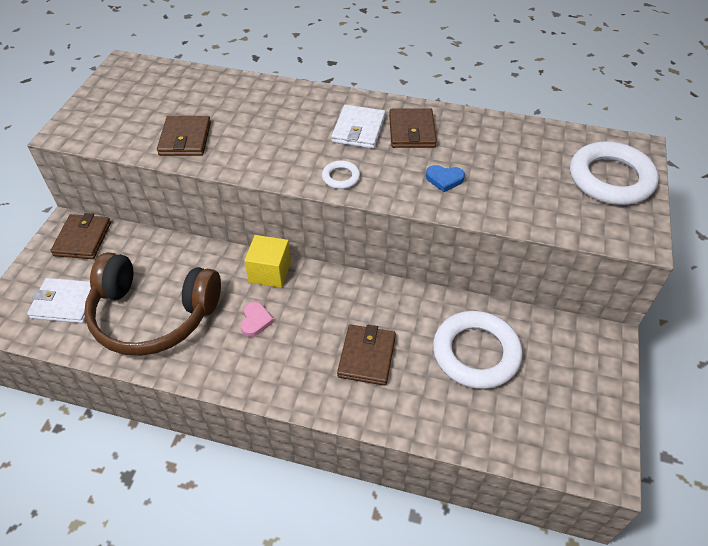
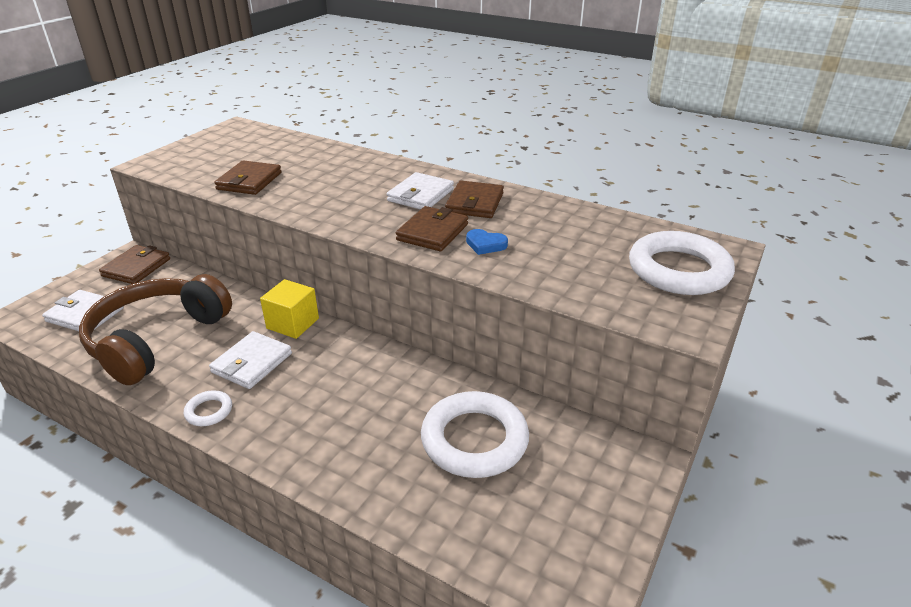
camera: 15 degrees right, 15 degrees down
(153, 315) = (156, 339): brown headphones -> brown headphones turned 90 degrees clockwise
(255, 321) = (252, 363): pink heart -> white wallet
(341, 177) = (377, 228): white ring -> white ring (209, 411)
(367, 356) = (348, 418): brown wallet -> brown wallet (432, 232)

